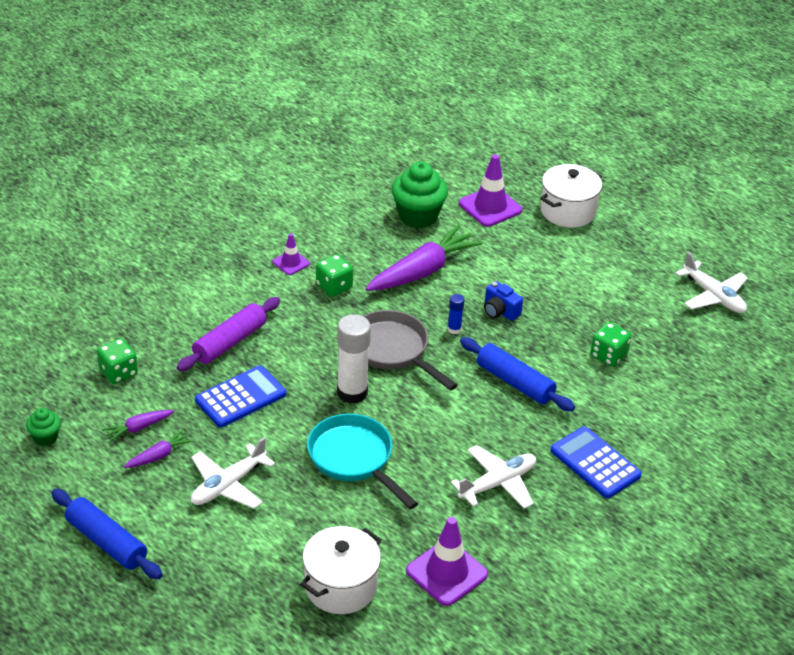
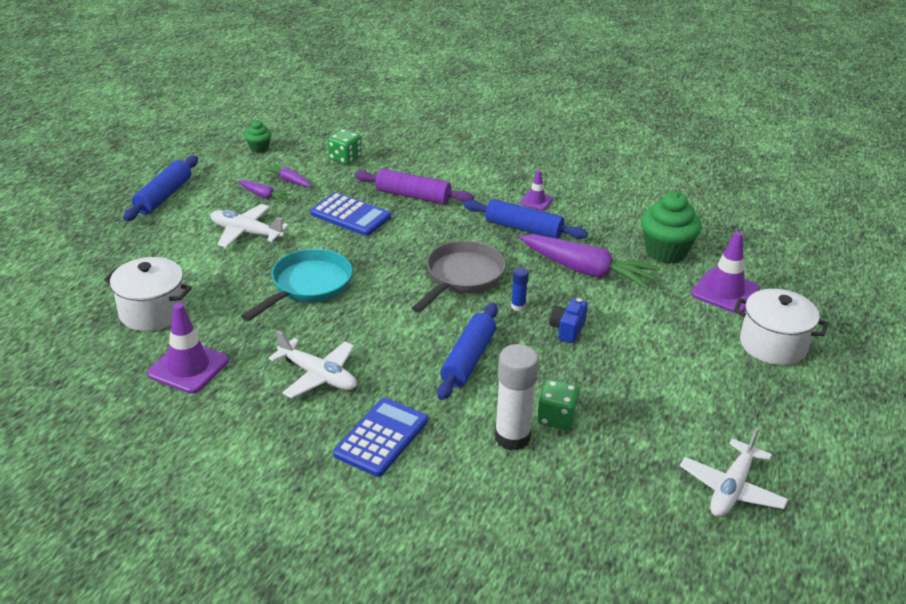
camera: 70 degrees right, 5 degrees down
(334, 286) = (523, 228): green dice -> blue rolling pin
(352, 393) = (391, 267): white glue stick -> white glue stick (512, 437)

